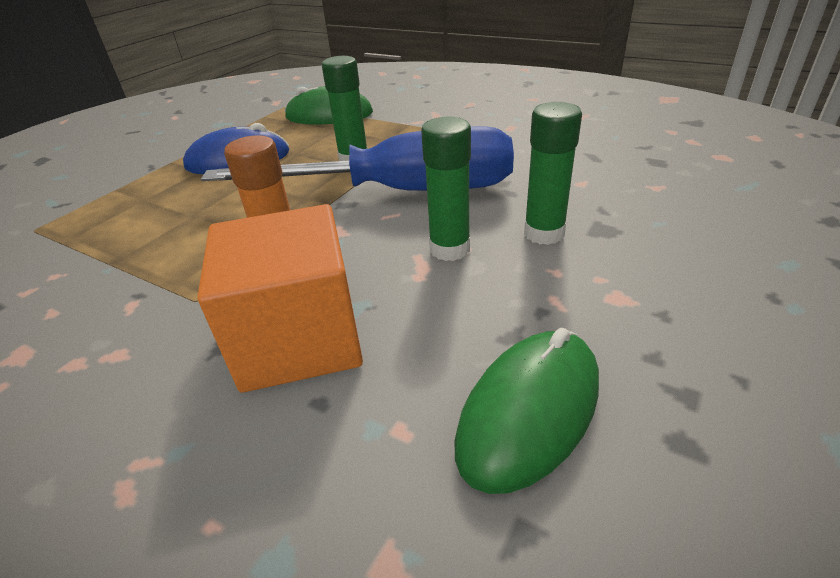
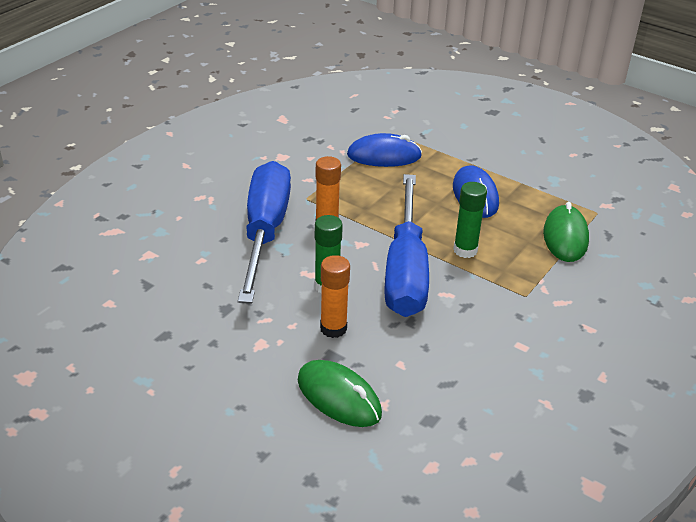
camera: 90 degrees right, 0 degrees up
(100, 231) = (384, 156): none -> blue mouse
(299, 339) = (265, 232): orange cube -> blue screwdriver
(529, 411) = (196, 295): green mouse -> green mouse (338, 397)
(544, 233) = (333, 328): green glue stick -> orange glue stick

